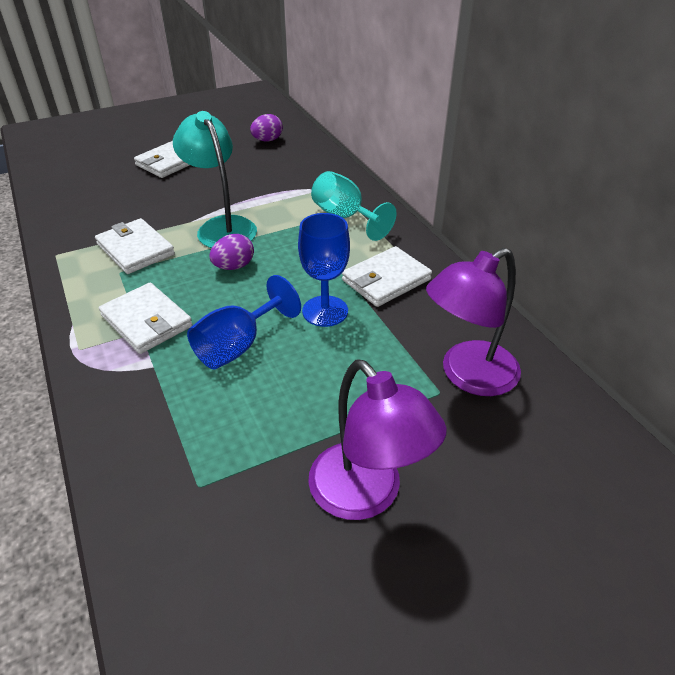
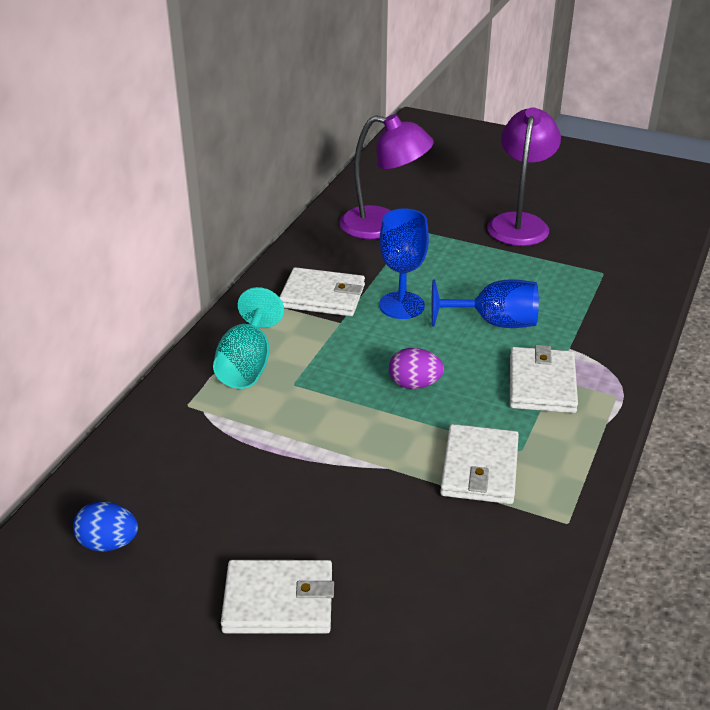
camera: 130 degrees left, 5 degrees down
(222, 227) = (366, 436): turquoise lamp -> none
(267, 140) = (108, 543): purple egg -> blue egg

